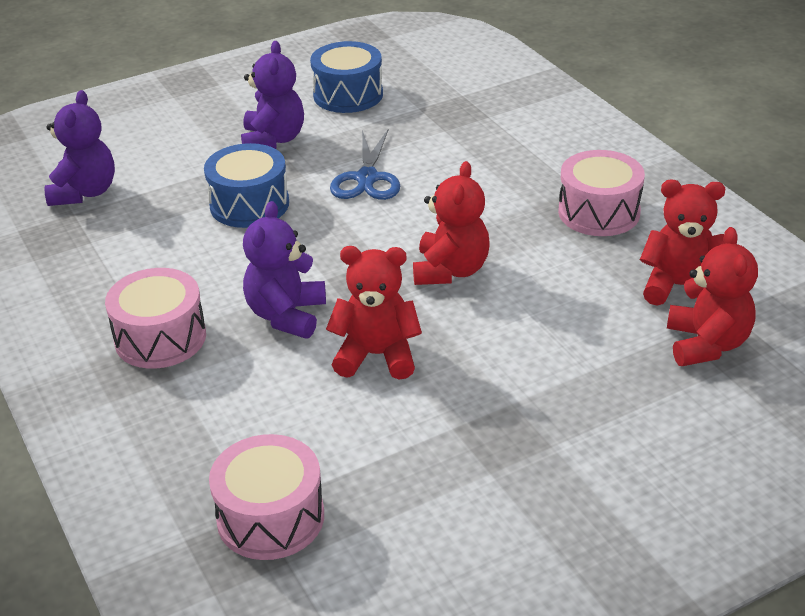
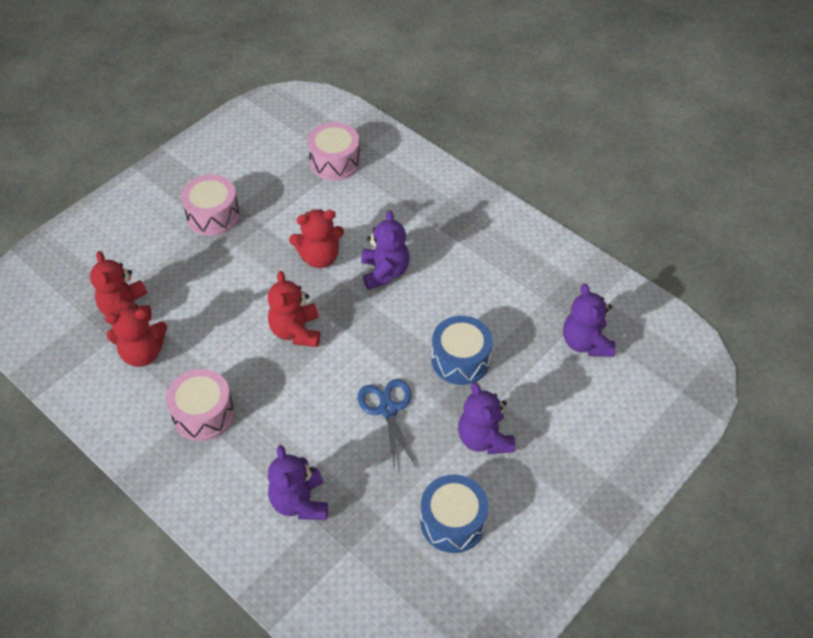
camera: 160 degrees right, 15 degrees up
(160, 338) = (449, 240): pink drum -> pink drum (213, 215)
(501, 130) = (300, 502): none -> purple teddy bear

